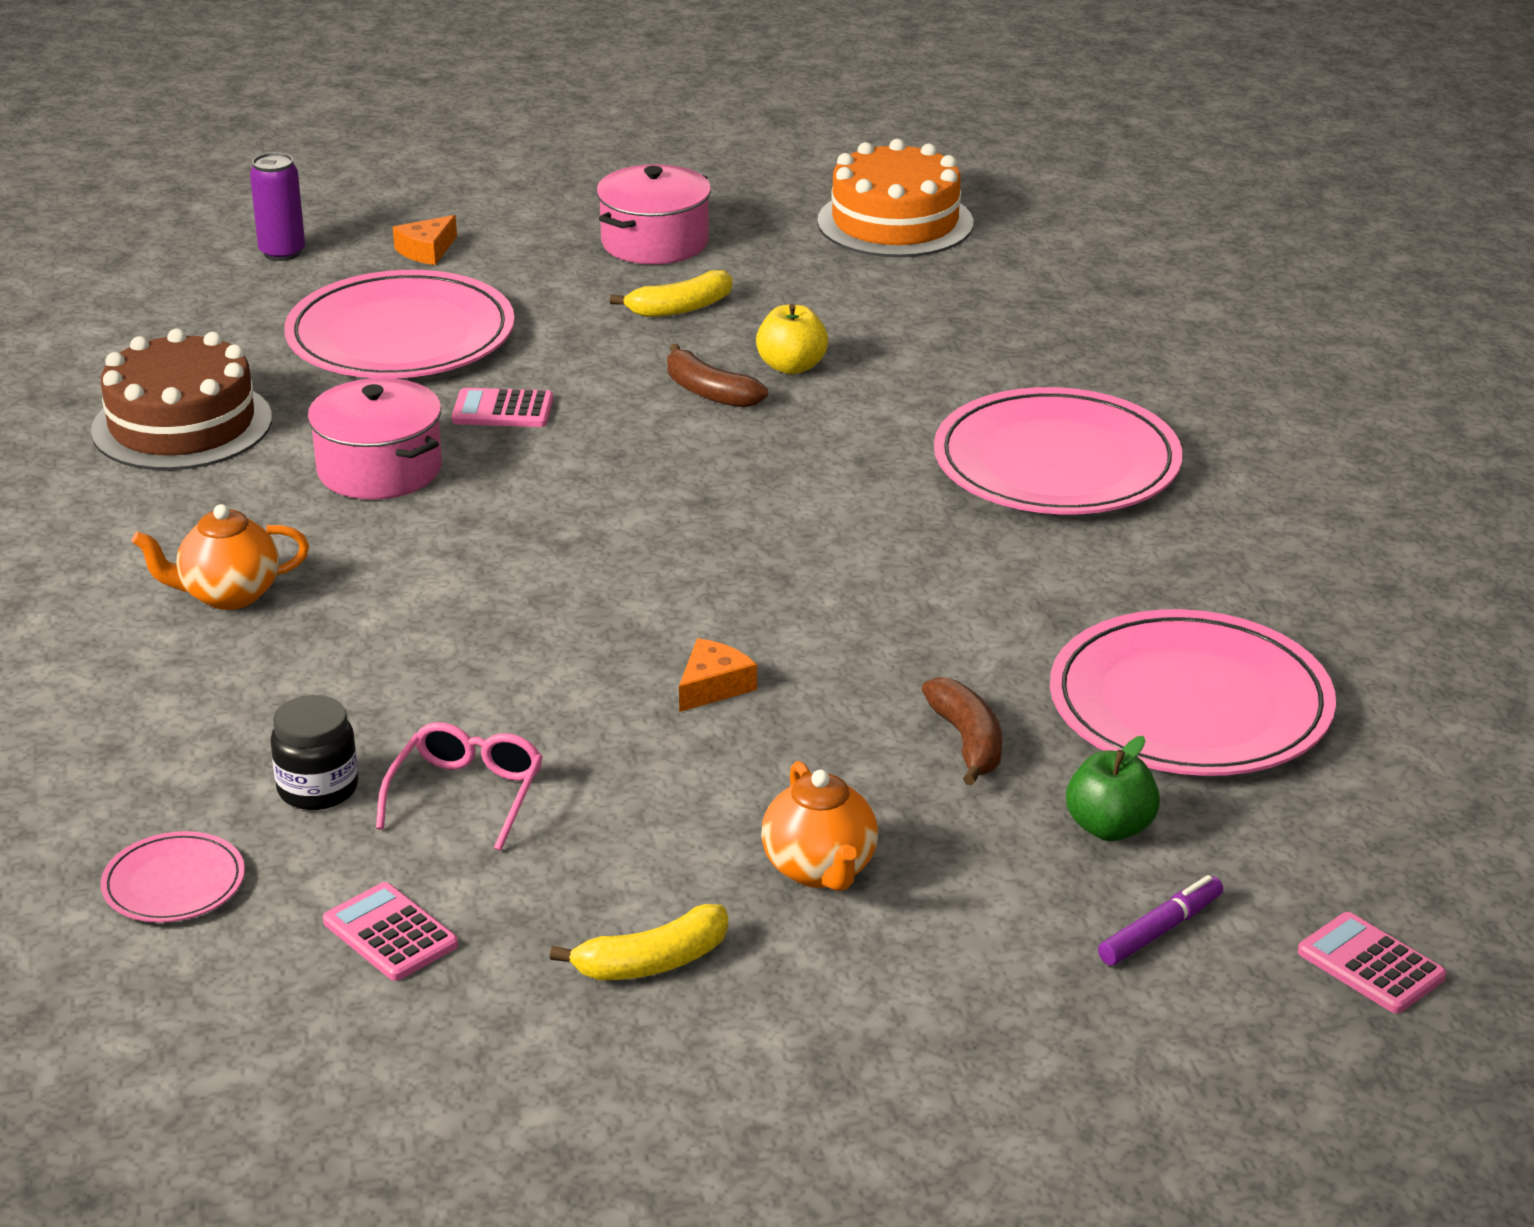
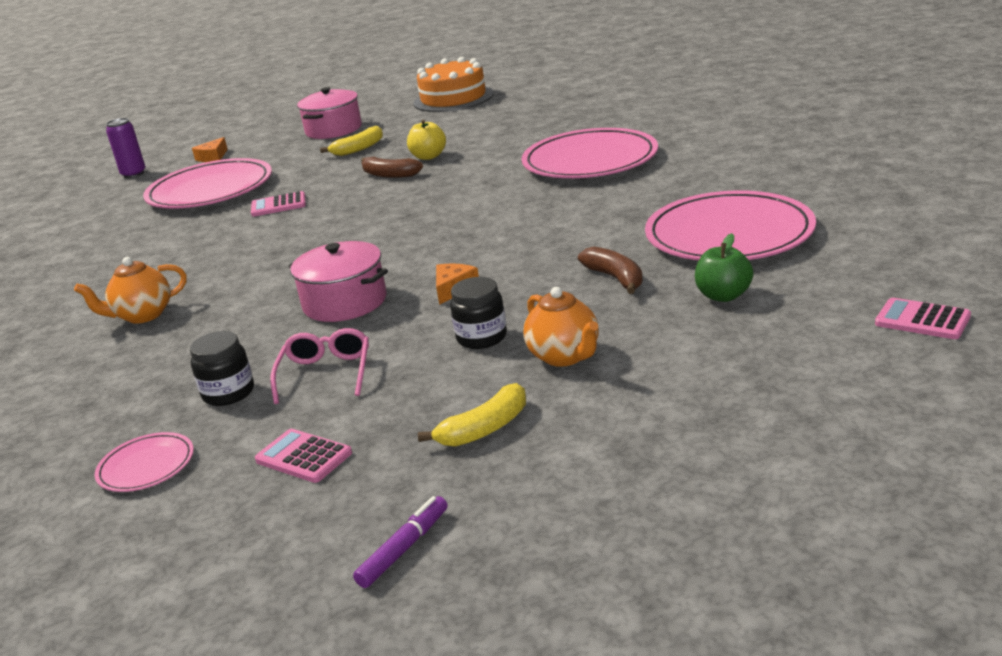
camera: 10 degrees left, 5 degrees down
(182, 425) = (94, 250): brown cake -> none
(379, 469) = (217, 243): pink pot -> pink pot (345, 302)
(716, 797) = (481, 338): none -> black jar
(1160, 930) = (787, 335): purple marker -> purple marker (404, 548)

